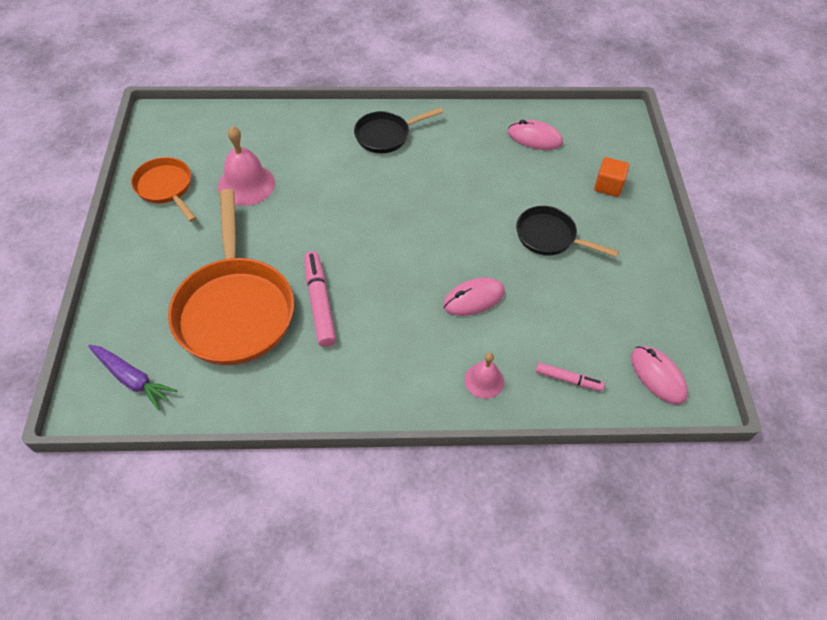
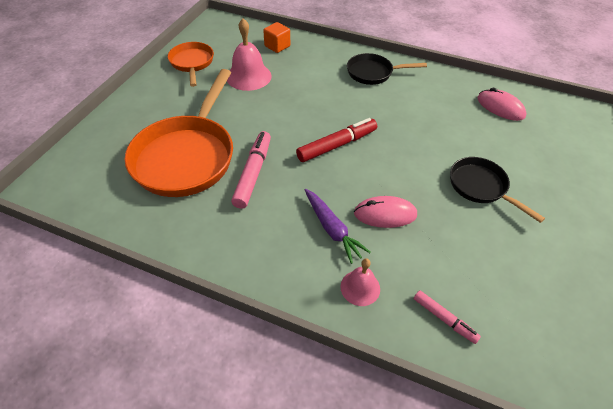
camera: 25 degrees right, 5 degrees down
(133, 379) = (83, 180): purple carrot -> purple carrot (332, 229)
(390, 239) = (336, 145): none -> red marker
(608, 186) = (556, 163): orange cube -> orange cube (277, 46)
(657, 376) = (544, 353): pink mouse -> none

